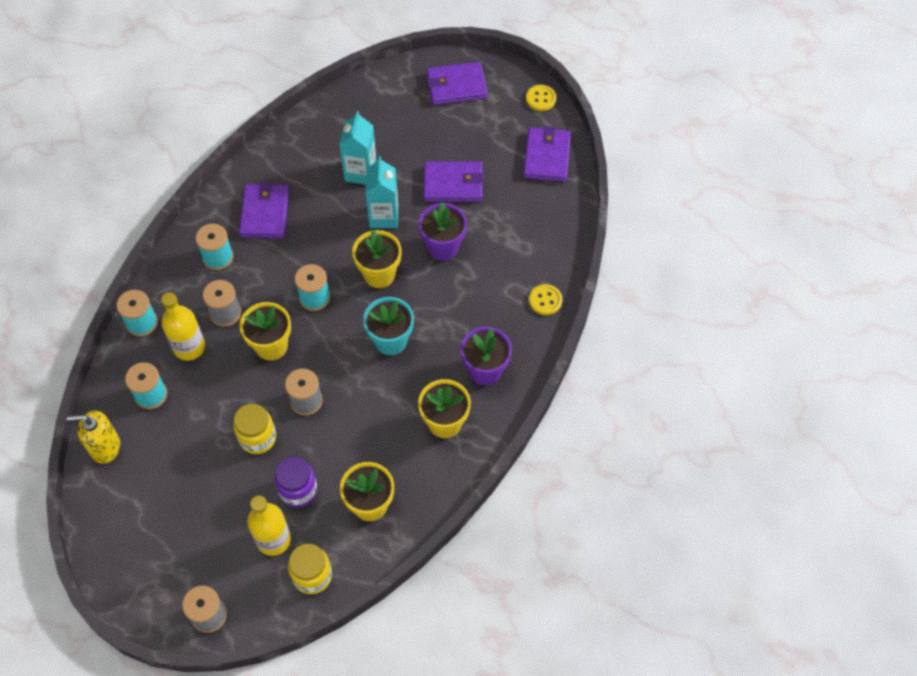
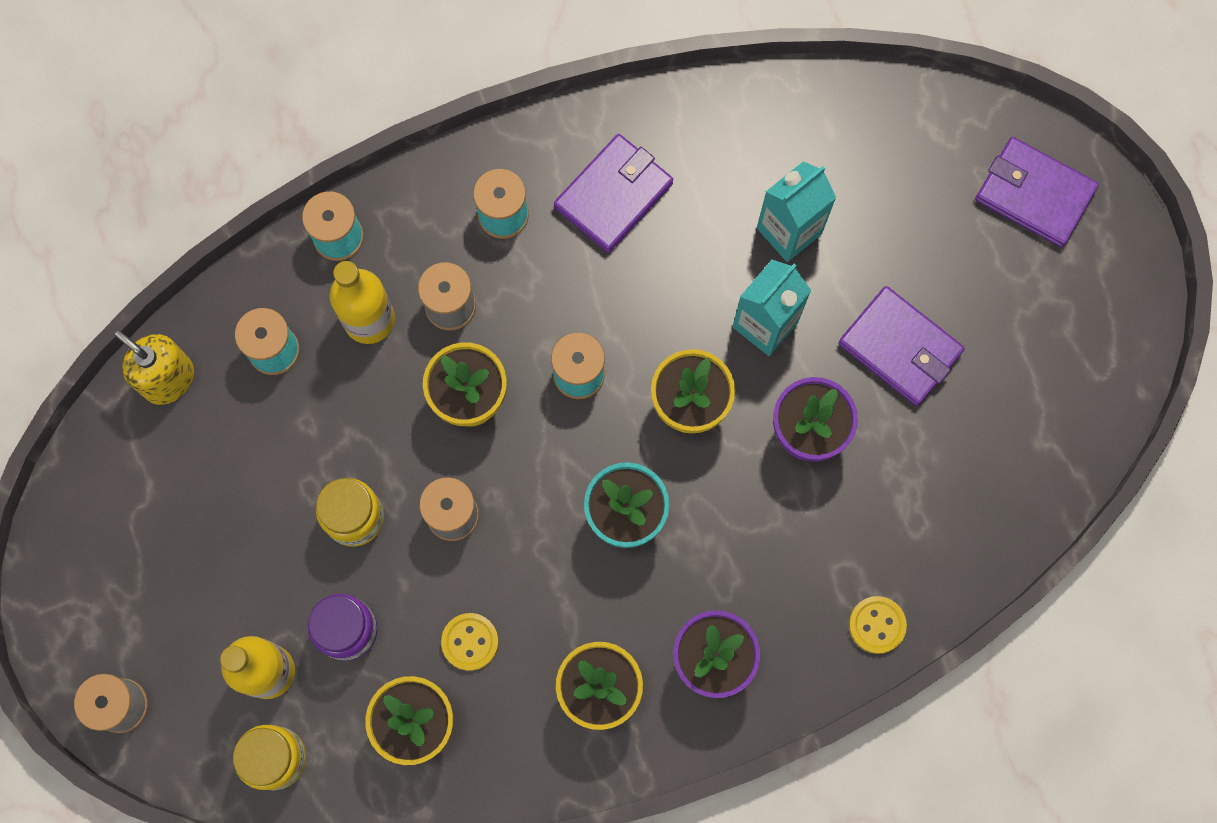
camera: 40 degrees right, 15 degrees up
(541, 99) = (1138, 308): yellow button -> yellow button (470, 642)
(547, 157) = (1067, 408): purple wallet -> none

